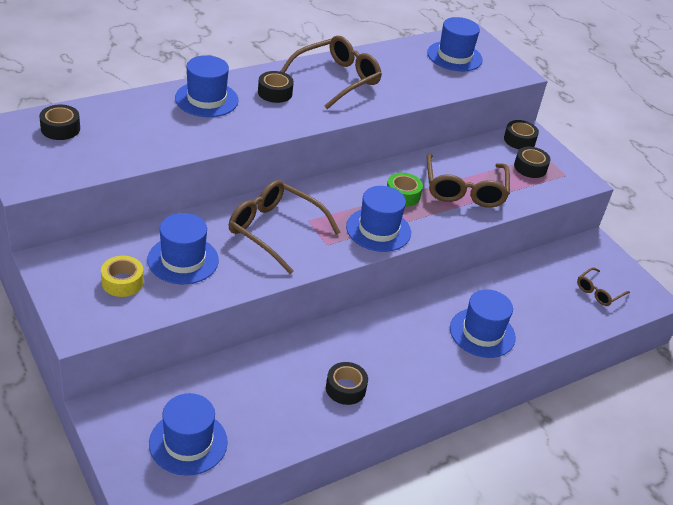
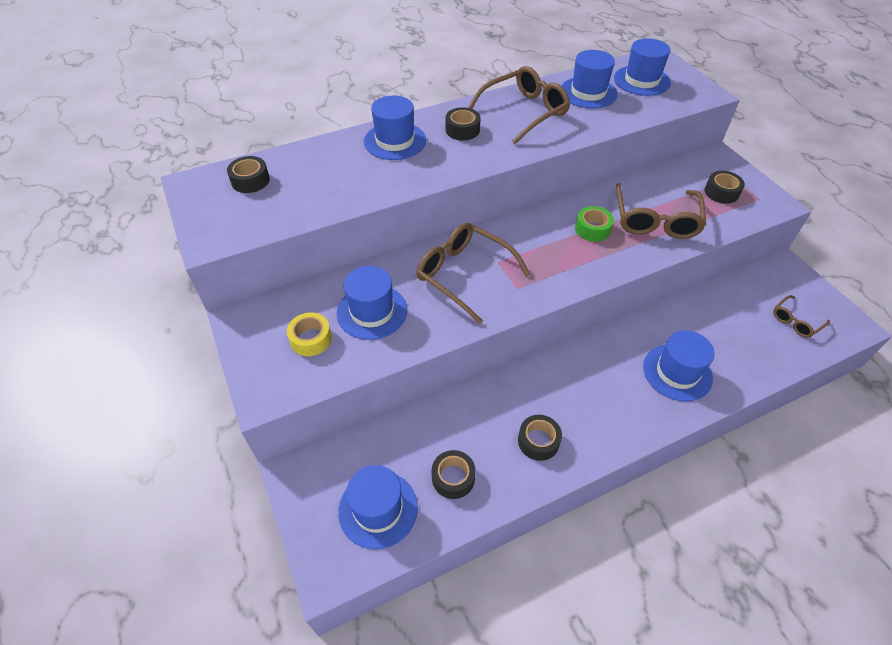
camera: 10 degrees right, 10 degrees up
(378, 230) = (569, 269): blue hat -> blue hat (588, 92)
(519, 140) = (707, 163): black tape -> black tape (453, 478)

